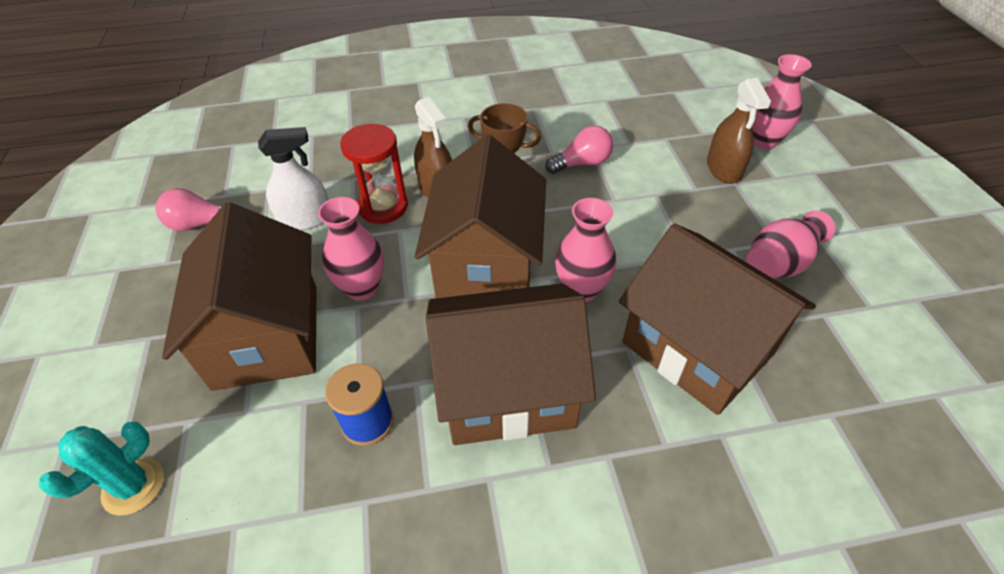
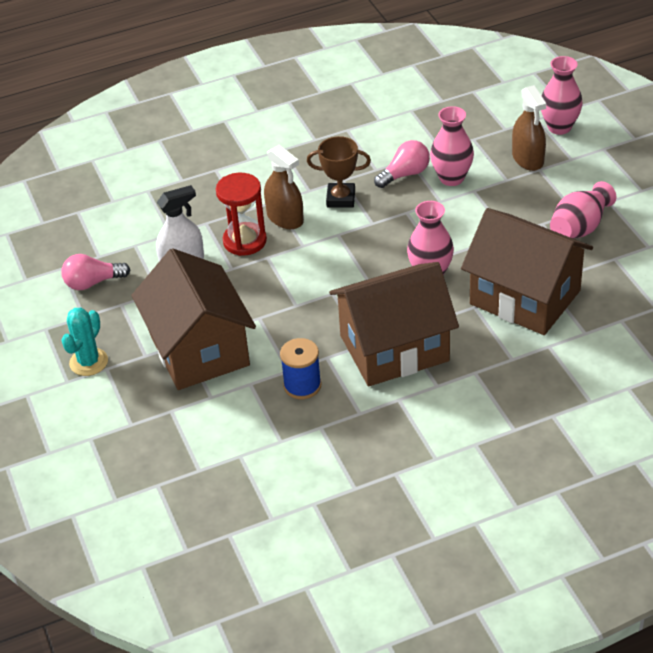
camera: 10 degrees left, 5 degrees down
(133, 486) = (158, 450): turquoise cactus -> turquoise cactus (89, 362)
(362, 288) = (257, 304): pink vase -> pink vase (451, 178)
(486, 262) = (349, 268): brown house -> none

